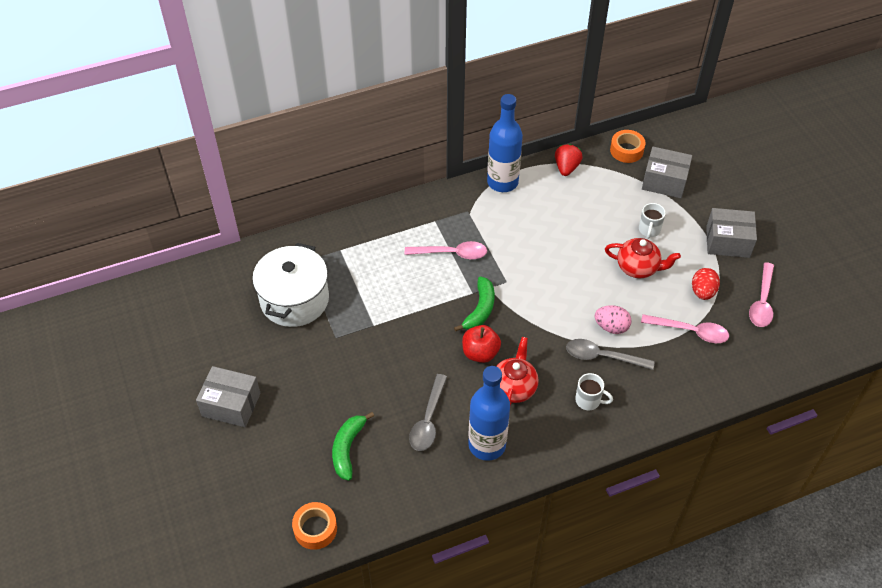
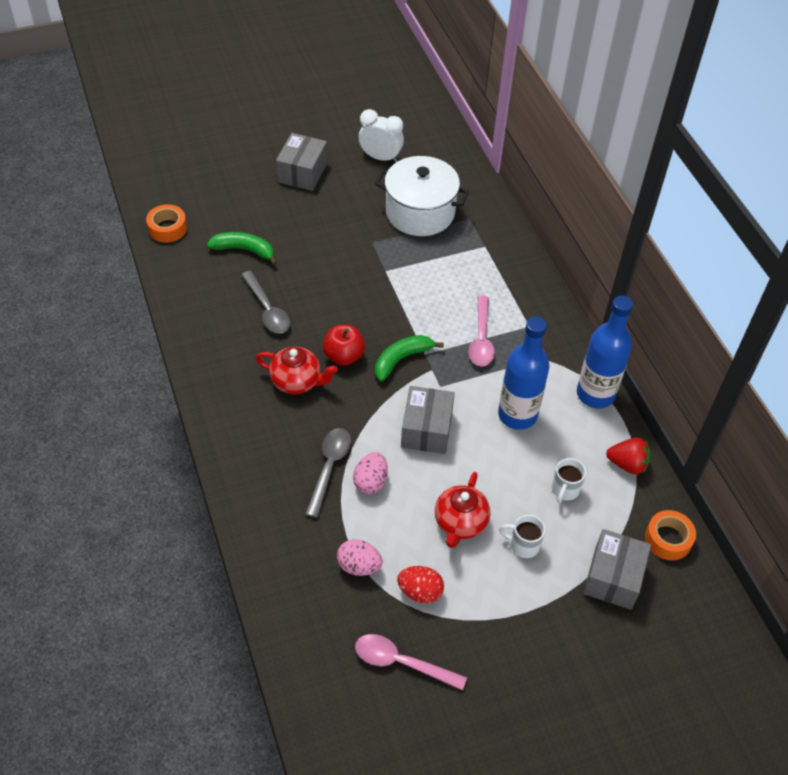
camera: 90 degrees right, 0 degrees up
(212, 335) = (380, 157): none -> white clock
(428, 420) = (267, 309): grey spoon -> grey spoon turned 135 degrees counterclockwise
(480, 309) = (401, 359): green banana -> green banana turned 120 degrees clockwise
(487, 445) = (231, 354): blue bottle -> blue bottle (517, 415)
(589, 400) = (272, 447): white mug -> white mug (565, 490)
(690, 331) = (359, 566): pink spoon -> pink egg
(727, 242) = (506, 639): grey box -> grey box (426, 429)

